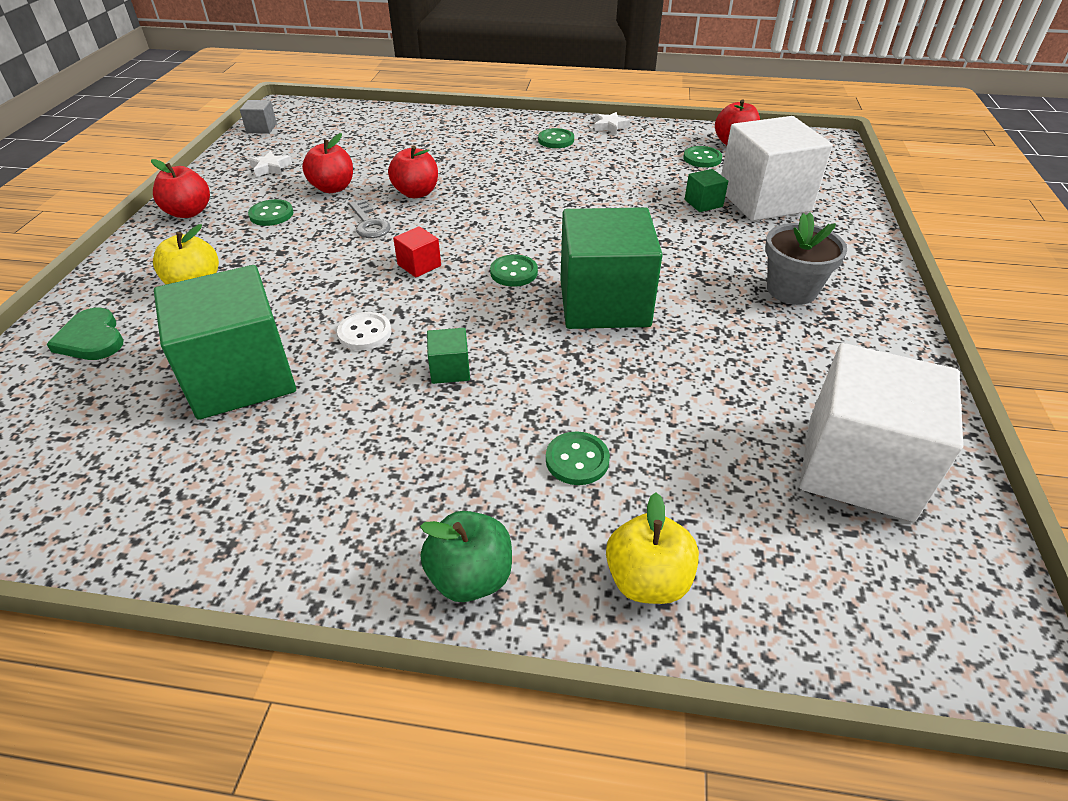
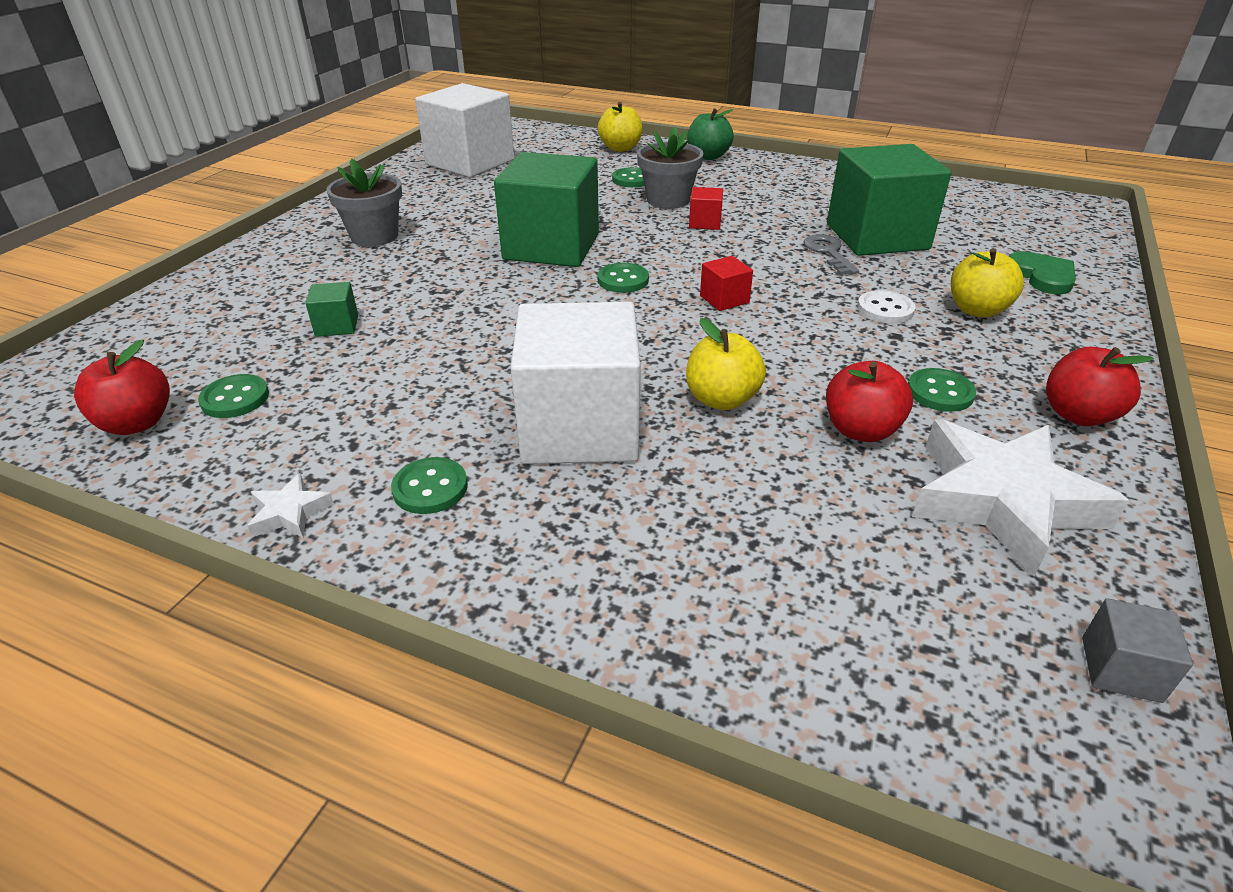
camera: 165 degrees left, 5 degrees down
(270, 168) = (1002, 501): white star -> white star, size x2.37
(365, 333) = (778, 251): white button -> white button (885, 309)
(369, 224) = (789, 358): grey key -> grey key (828, 252)
(416, 193) = (721, 399): red apple -> yellow apple
(450, 370) = (705, 223): green cube -> red cube
(507, 412) = (668, 200): none -> grey flower pot
(764, 200) = (258, 319): white cube -> white cube (580, 428)

